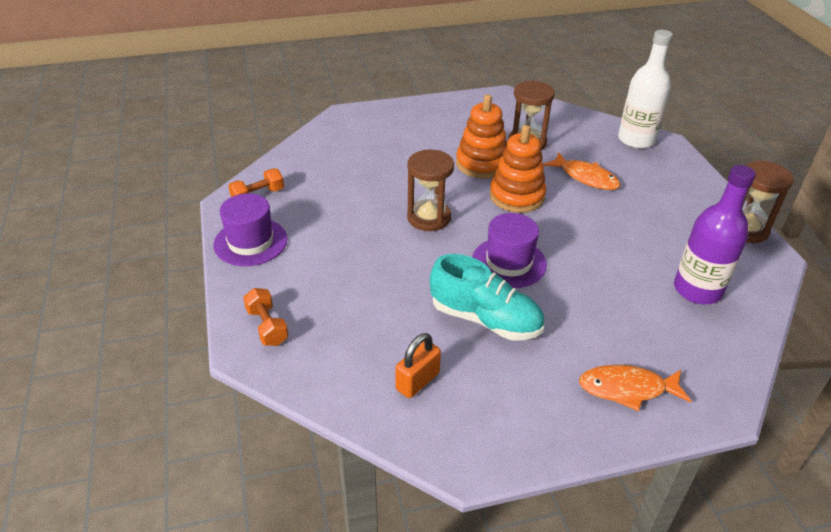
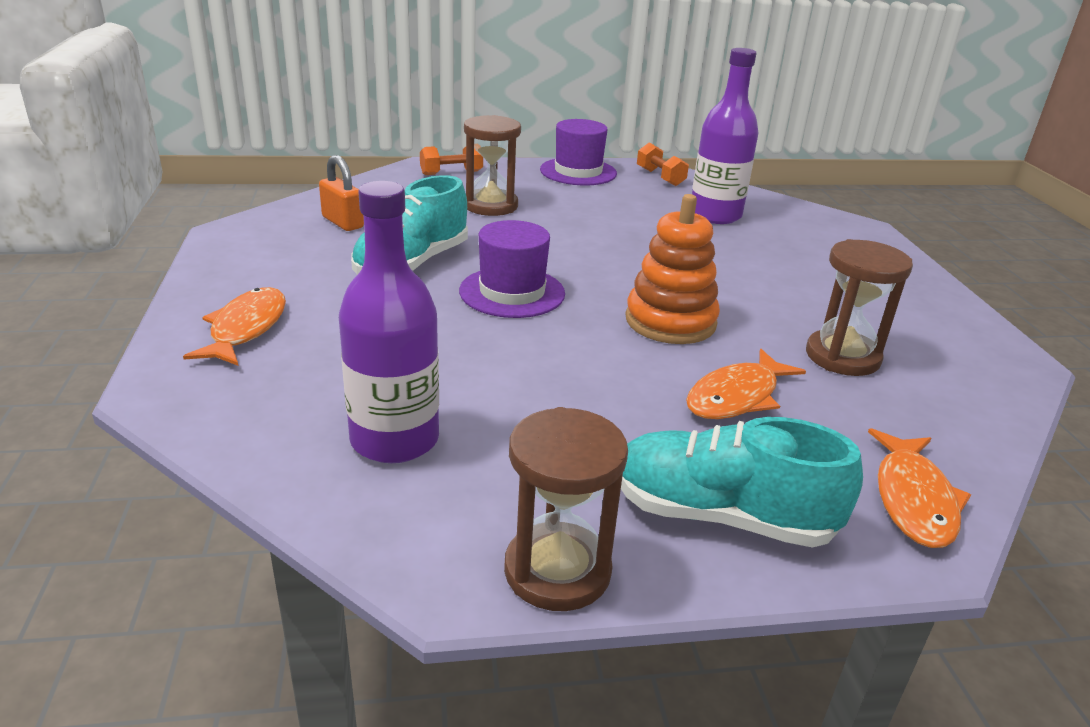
camera: 95 degrees right, 10 degrees down
(339, 172) = (715, 215): none -> purple bottle
(429, 217) = (616, 255): brown hourglass -> brown hourglass (490, 206)
(481, 164) = (758, 306): orange stacking toy -> none
(636, 140) = (913, 499): white bottle -> orange fish
(681, 187) = (721, 516): none -> turquoise shoe

